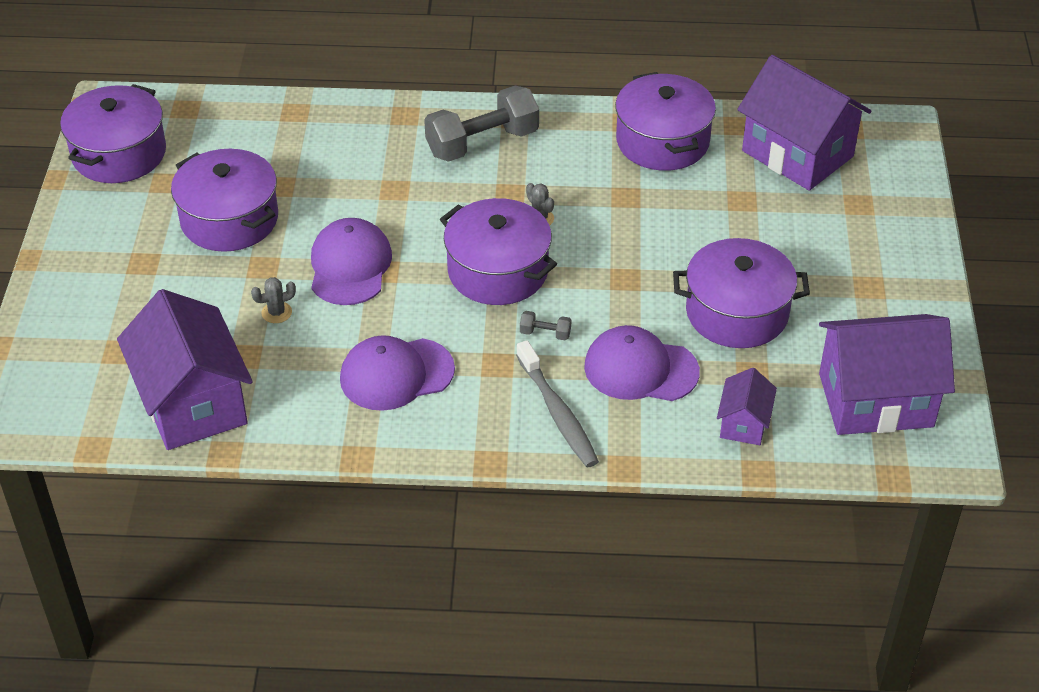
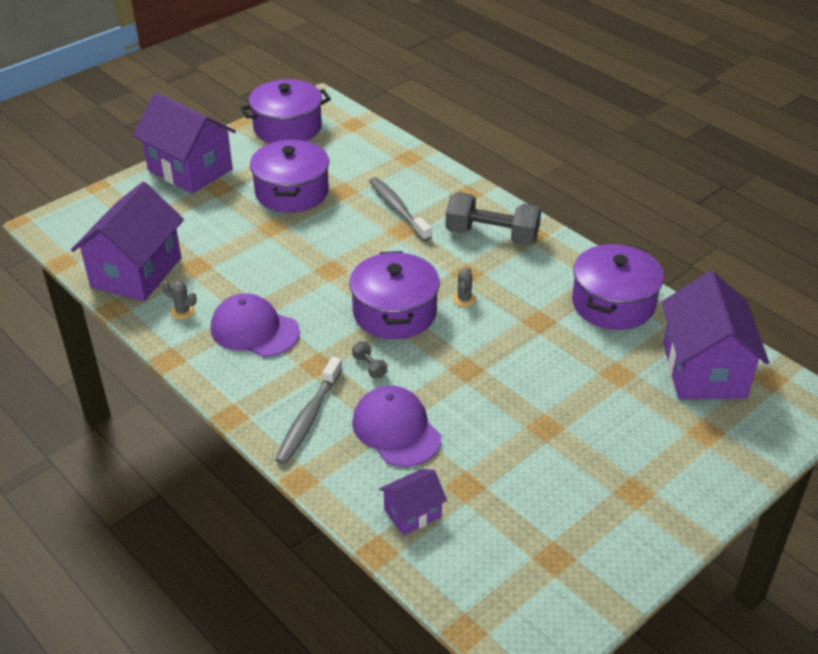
camera: 45 degrees right, 5 degrees down
(276, 312) = (243, 254): grey cactus -> grey cactus (182, 311)
(350, 266) = (317, 255): purple cap -> none
(361, 171) = (398, 209): none -> grey toothbrush
(737, 312) = (511, 441): purple pot -> none
(875, 400) = (528, 570): purple house -> purple house (190, 170)

